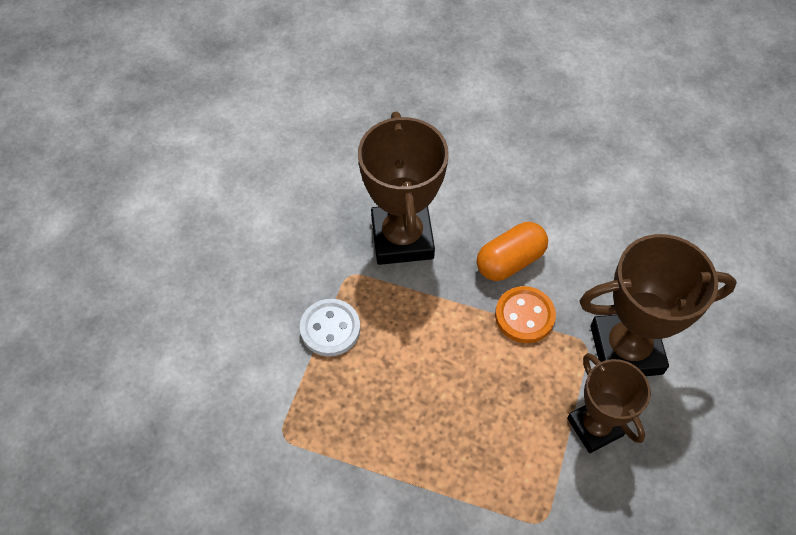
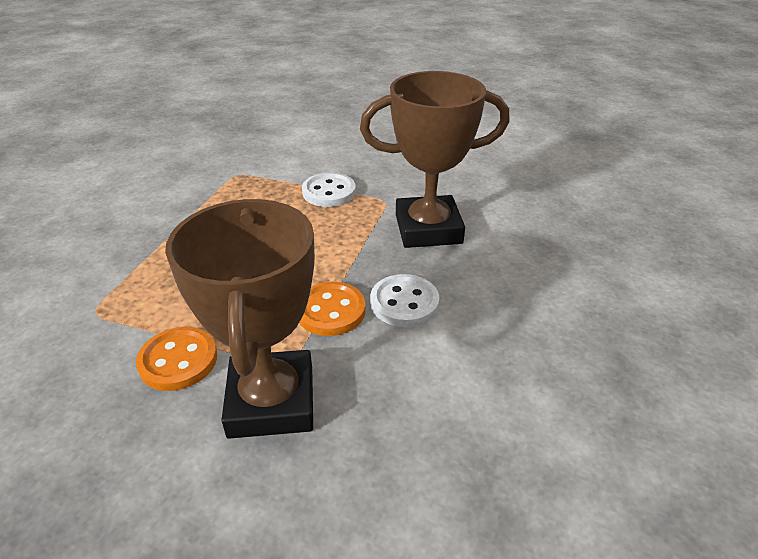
camera: 90 degrees right, 20 degrees down
(510, 261) = (404, 303): orange capsule -> white button
(595, 426) = (178, 360): brown trophy -> orange button

